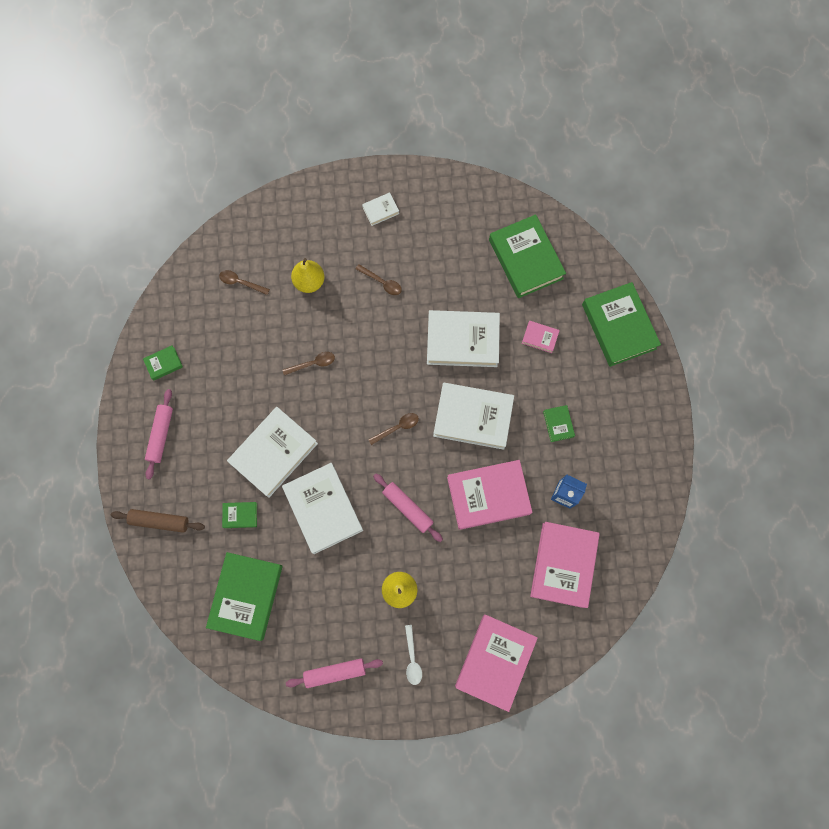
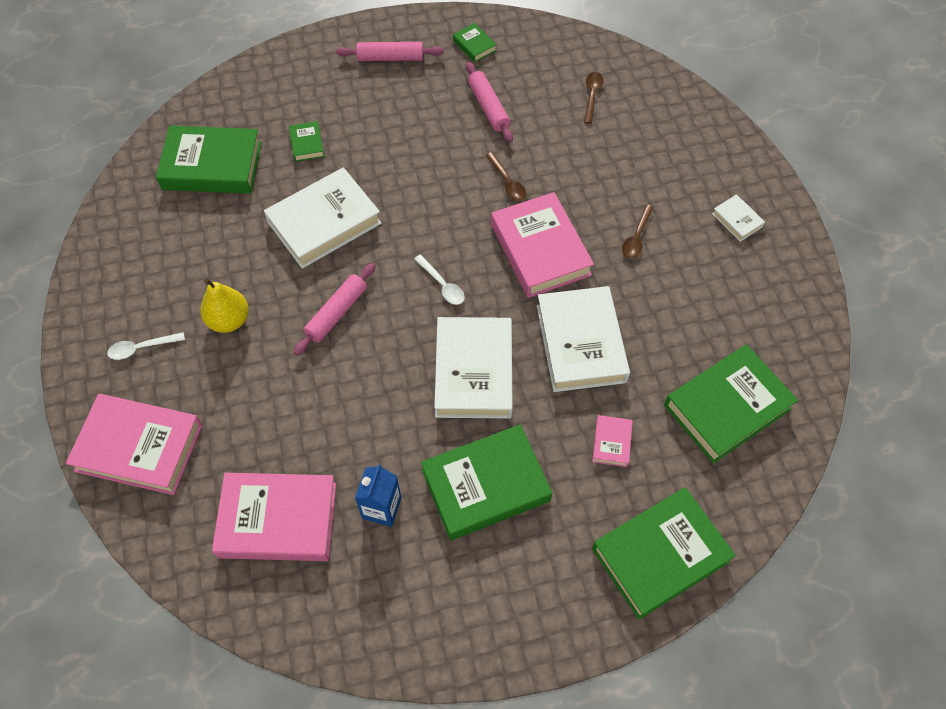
camera: 80 degrees right, 15 degrees down
(160, 521) = (291, 74): brown rolling pin -> none
(274, 453) = (386, 162): white book -> none
(309, 282) = (613, 161): yellow pear -> none
(335, 672) = (124, 267): pink rolling pin -> pink rolling pin (488, 107)
(397, 427) = (442, 285): brown spoon -> white spoon
(488, 496) = (366, 407): pink book -> pink book (540, 250)
(558, 424) = (486, 485): green book -> green book, size x2.22

